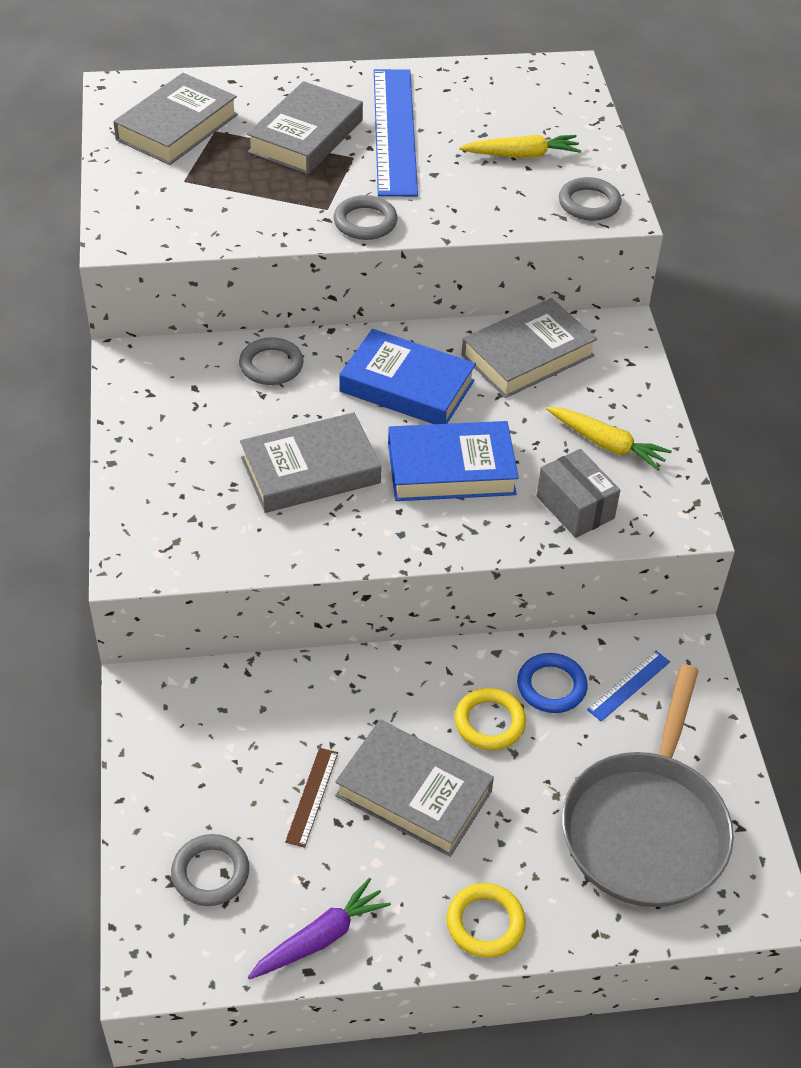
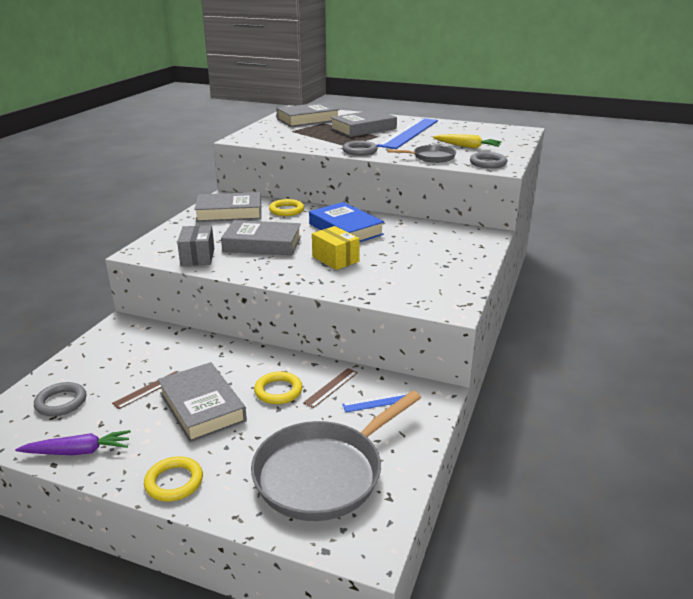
camera: 30 degrees right, 20 degrees down
(271, 365) = (286, 210): grey ring -> yellow ring
(451, 469) = (335, 259): blue book -> yellow box
(493, 209) = (431, 157): none -> grey pan
(527, 355) = (423, 232): grey book -> grey book (229, 212)
(551, 686) = (331, 387): blue ring -> brown ruler
(575, 507) = (390, 287): grey box -> grey box (197, 257)
(607, 444) = (435, 270): yellow carrot -> none

